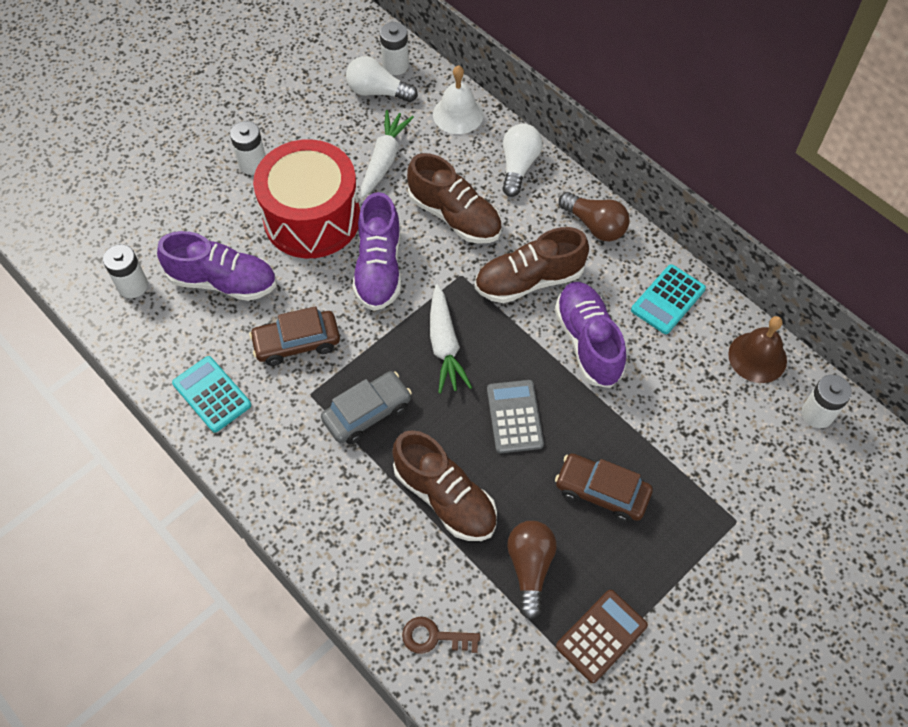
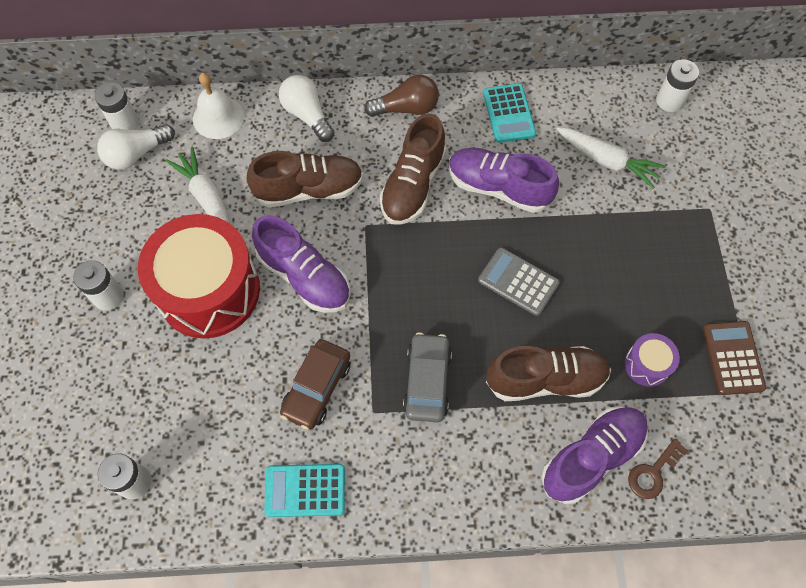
camera: 50 degrees left, 5 degrees up
(223, 281) = (203, 403): purple shoe -> purple shoe (592, 457)
(445, 345) = (417, 283): white carrot -> white carrot (607, 161)
(530, 568) = (647, 364): brown light bulb -> purple drum
(601, 492) = (624, 272): brown car -> none
(757, 357) = (599, 99): brown bell -> none

